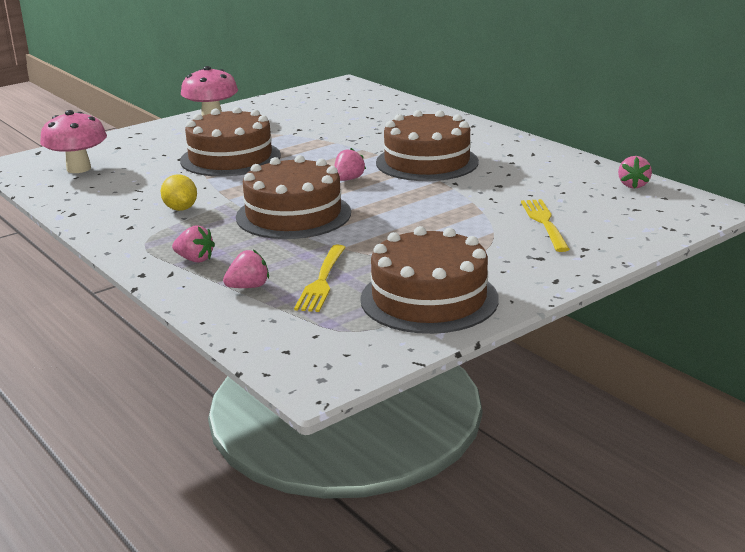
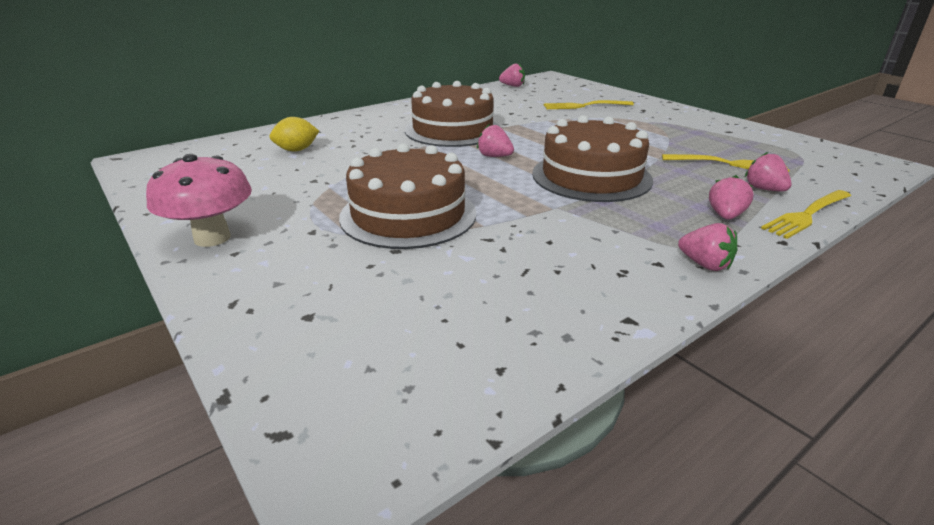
camera: 90 degrees left, 5 degrees up
(78, 169) = (416, 347): pink mushroom -> none
(121, 241) = (705, 264): none -> pink strawberry
(180, 209) = (589, 234): yellow lemon -> yellow lemon (296, 150)
(185, 295) = (807, 215): none -> yellow fork
(429, 299) = (729, 135): brown cake -> none

